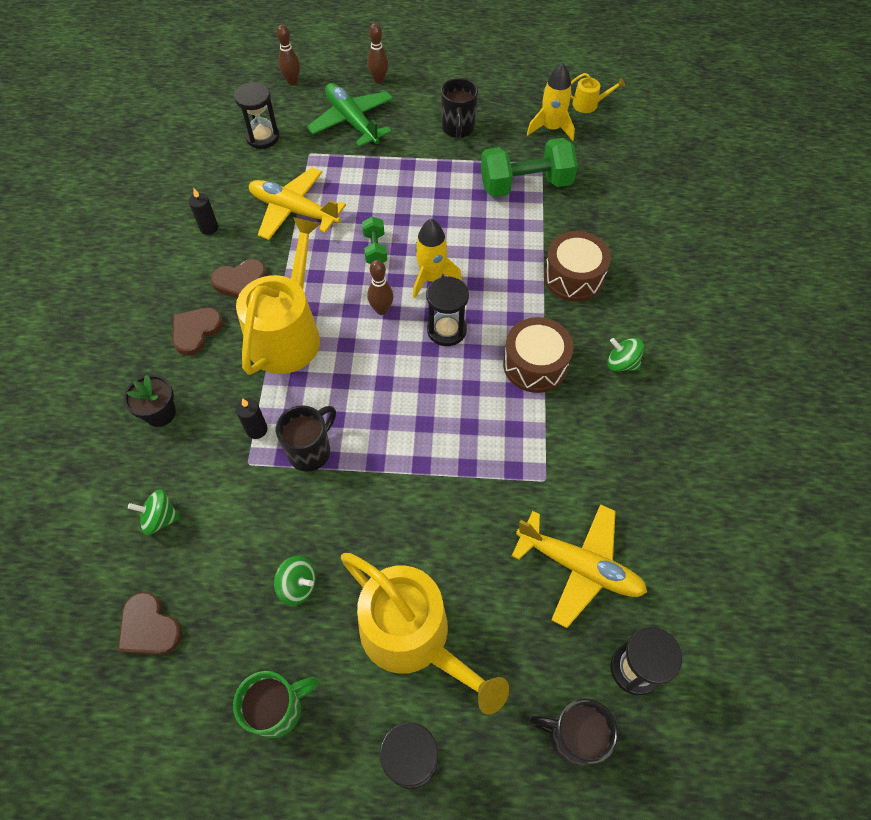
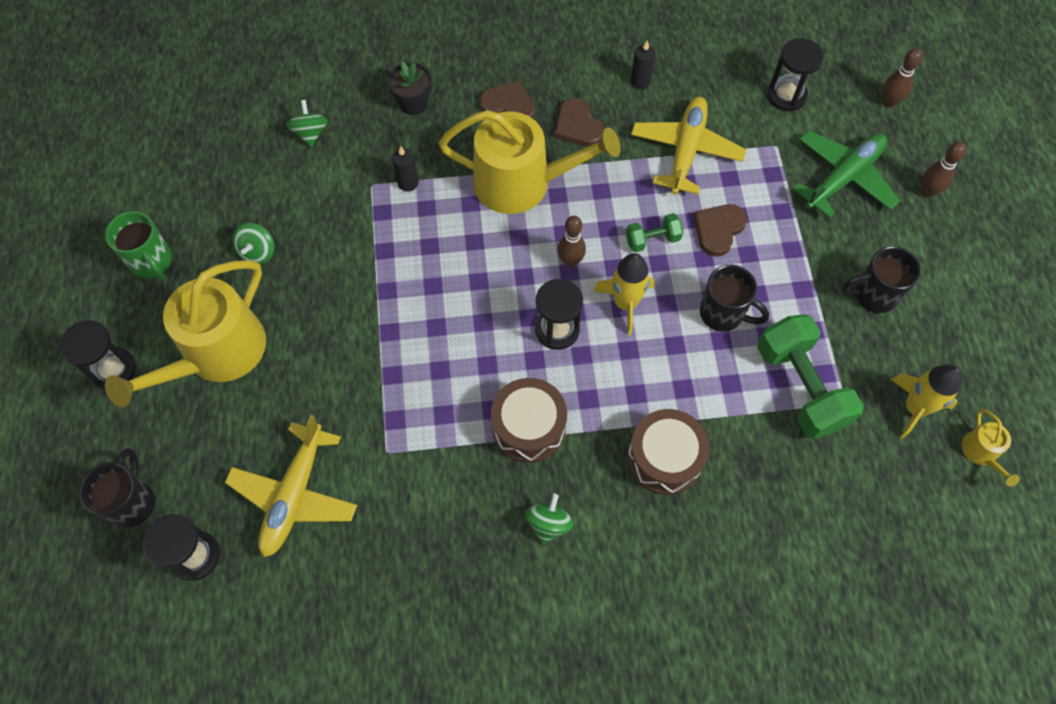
camera: 80 degrees right, 5 degrees up
(149, 627) = (215, 153): brown heart -> brown heart (718, 230)
(311, 451) = (391, 233): black mug -> black mug (723, 314)

